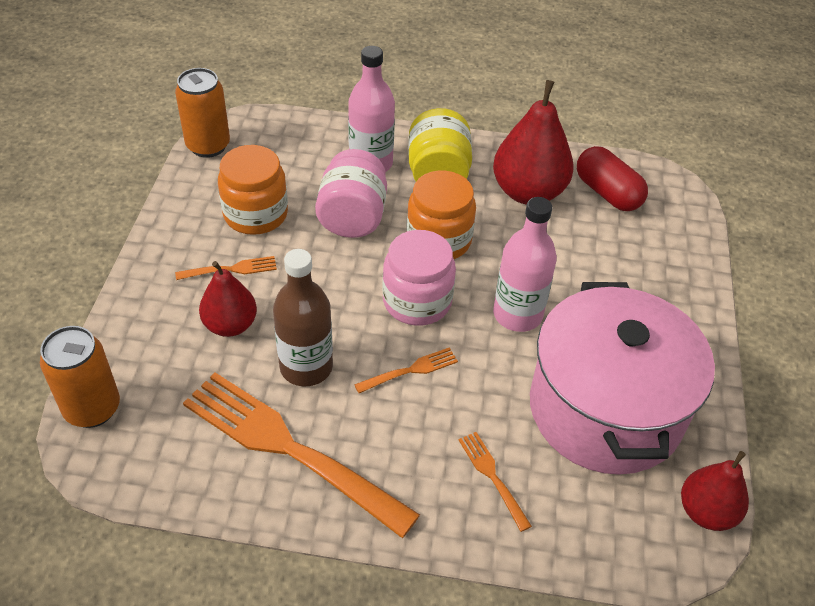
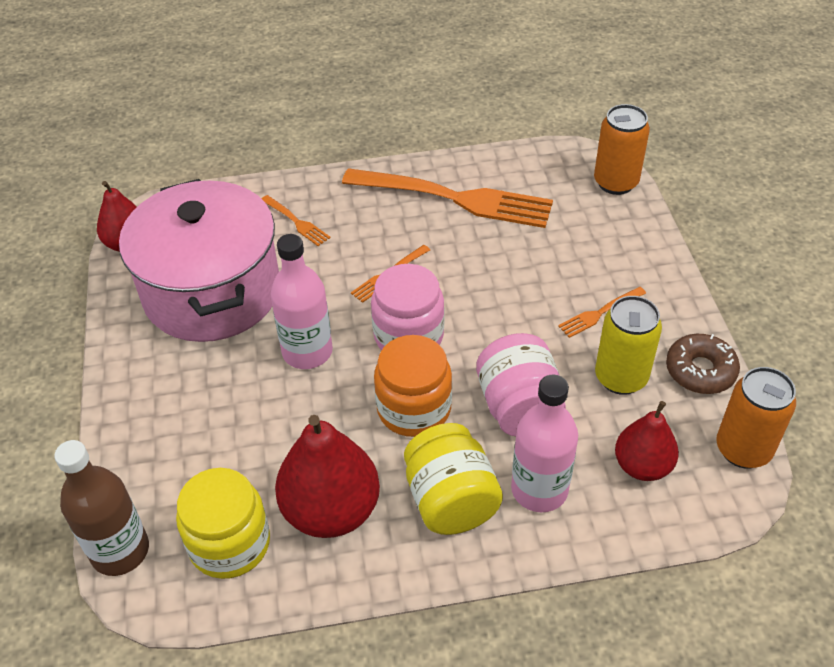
camera: 165 degrees right, 0 degrees up
(188, 201) = (700, 370): none -> brown donut
(230, 325) = (562, 266): red pear -> red pear (642, 466)
(255, 214) = (621, 377): orange jar -> yellow can
(306, 367) = (477, 253): brown bottle -> brown bottle (120, 551)
(607, 193) = (230, 543): red capsule -> yellow jar

